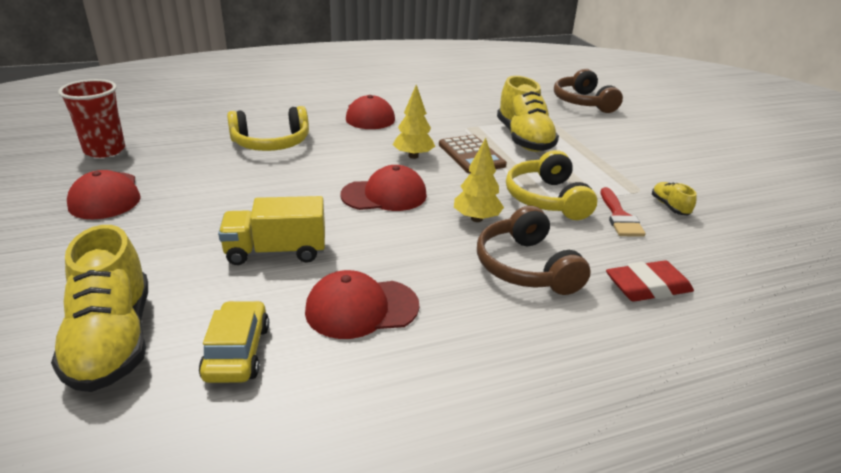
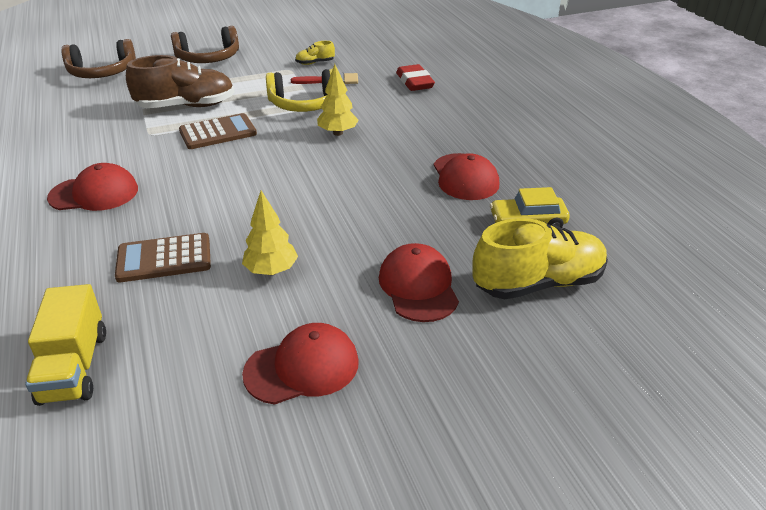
camera: 90 degrees left, 5 degrees up
(105, 150) = (156, 417): red cup -> none
(271, 143) = (164, 258): yellow headphones -> brown calculator
(276, 251) = (401, 222): yellow truck -> yellow truck (74, 367)
(384, 195) = (299, 175): red cap -> red cap (418, 286)
(413, 156) = (216, 162): yellow tree -> yellow tree (271, 271)
(524, 139) = (186, 106): yellow shoe -> brown shoe
(525, 267) = (401, 117): brown headphones -> brown headphones (208, 58)

